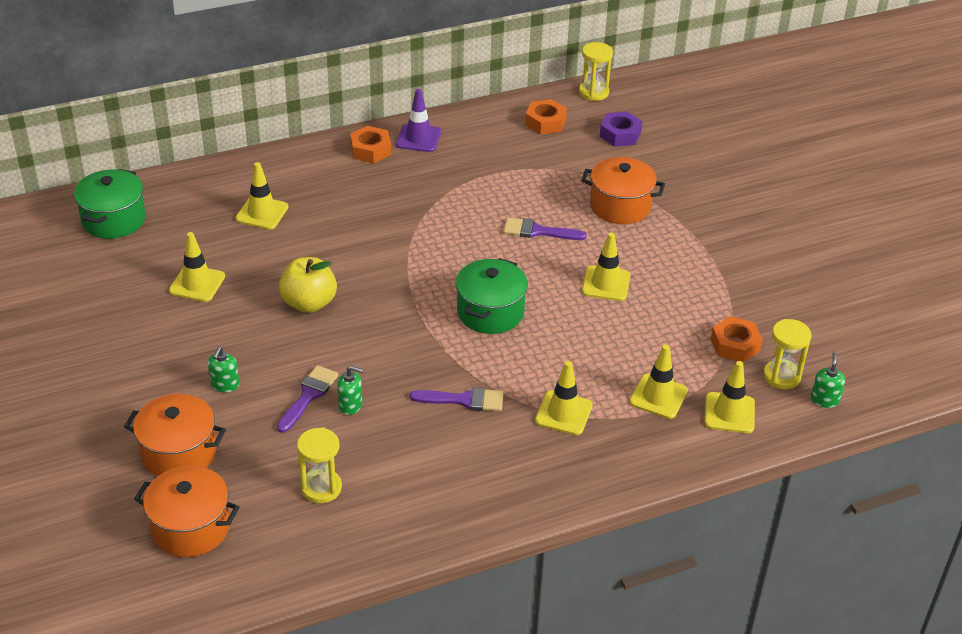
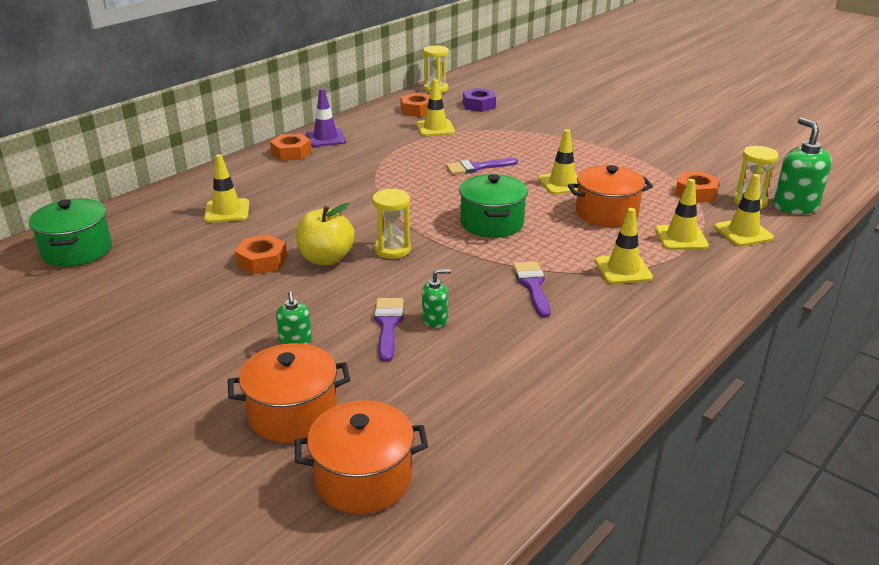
camera: 25 degrees left, 10 degrees down
(197, 284) = (202, 274): yellow traffic cone -> yellow traffic cone (435, 128)
(254, 286) = (262, 261): none -> orange nut
(321, 488) = (469, 393): yellow hourglass -> yellow hourglass (392, 250)
(464, 400) = (532, 285): purple brush -> purple brush turned 75 degrees counterclockwise
(620, 206) = (522, 140): orange pot -> orange pot (606, 213)
(824, 400) = (795, 206): green soap dispenser -> green soap dispenser, size x1.86

